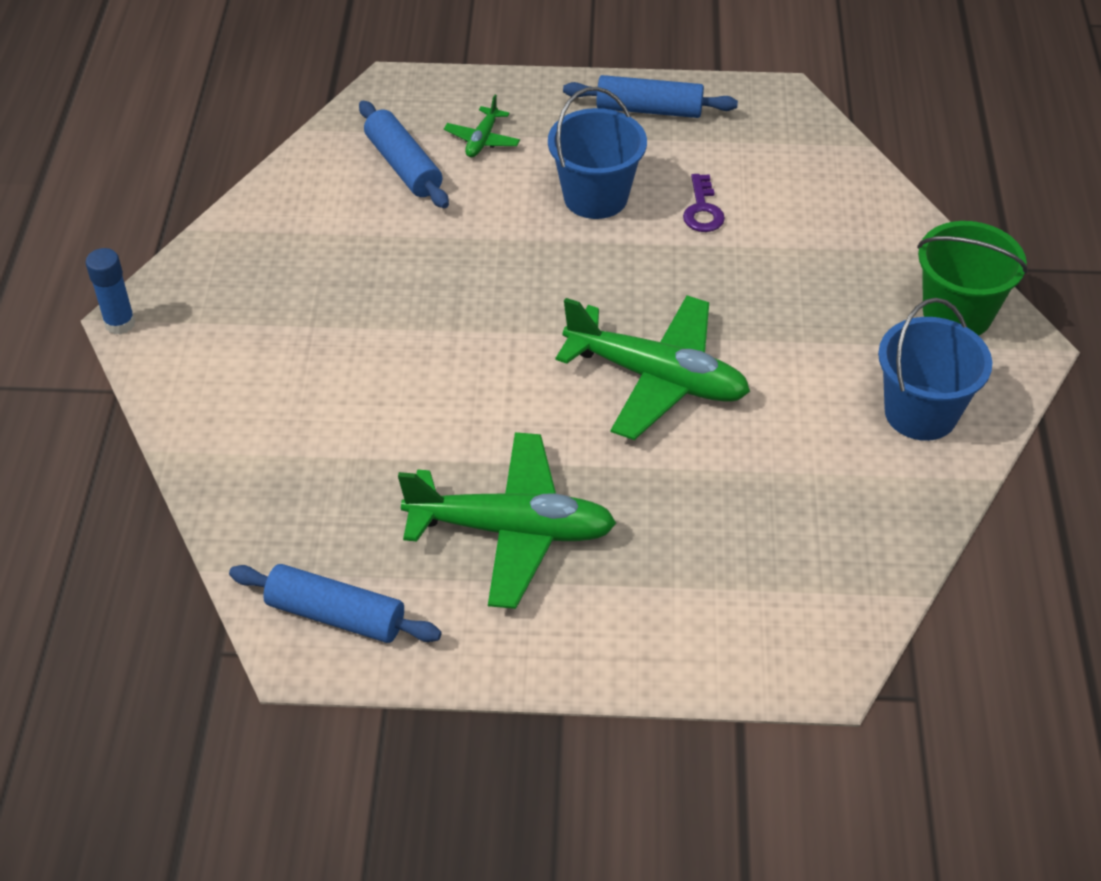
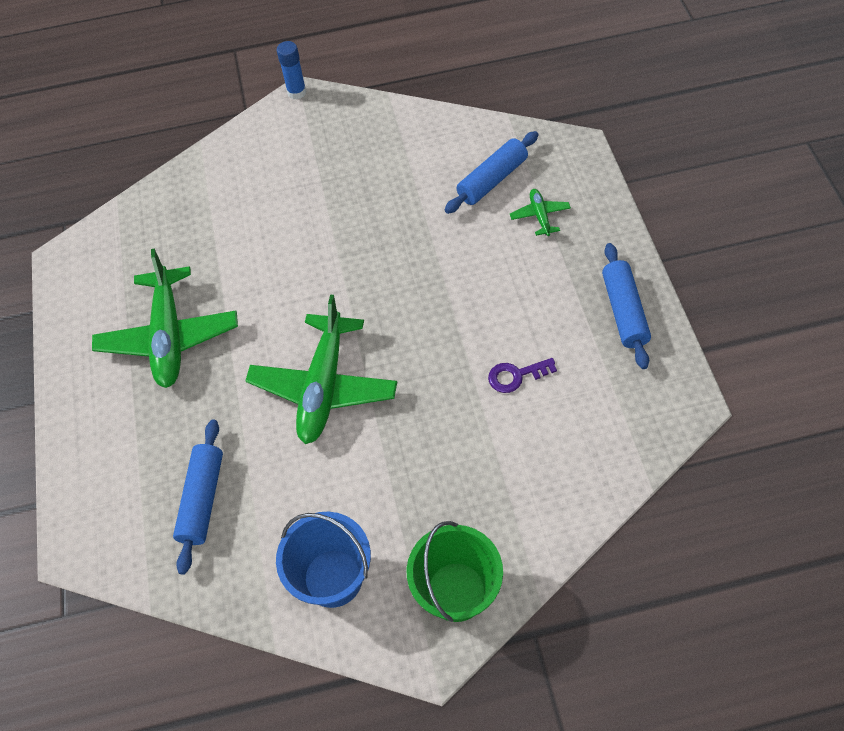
camera: 80 degrees right, 10 degrees up
(335, 615) = (92, 267): blue rolling pin -> blue rolling pin (202, 499)
(482, 140) = (540, 216): green plane -> green plane turned 75 degrees clockwise
(595, 197) = (504, 301): blue bucket -> none

